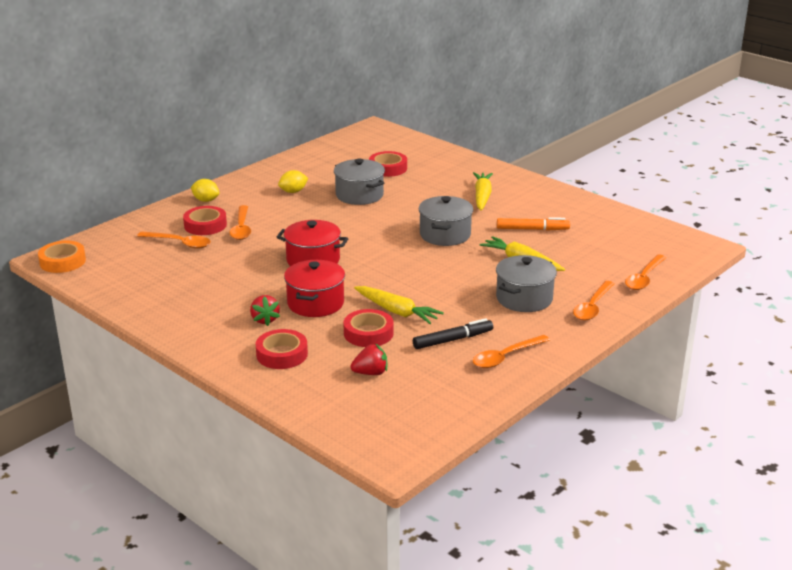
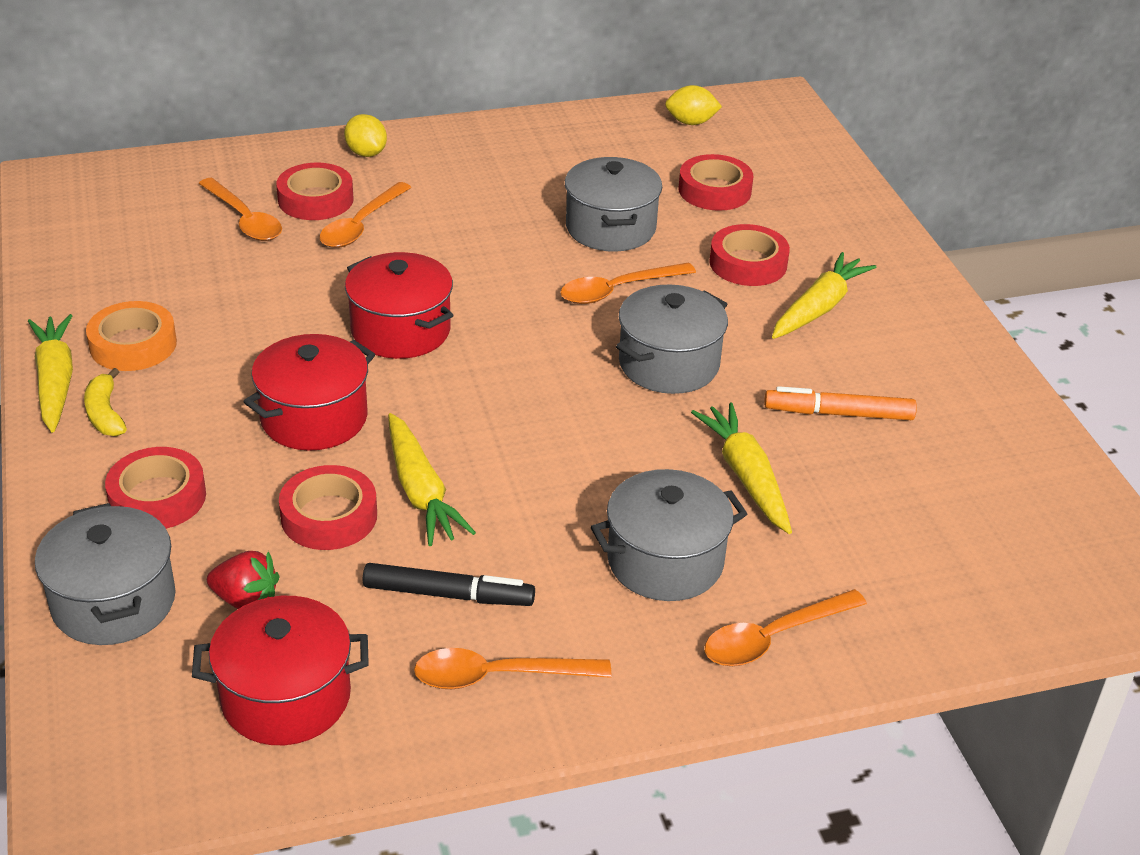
camera: 30 degrees right, 10 degrees up
(62, 261) = (58, 191): orange tape -> orange tape (133, 344)
(171, 332) = (55, 382): none -> yellow carrot
(214, 335) = (105, 414): none -> yellow banana
(265, 320) = (206, 417): red strawberry -> none
(293, 191) = (513, 183): yellow lemon -> yellow lemon (691, 122)
(313, 395) = (114, 602): none -> grey pot
(430, 396) = (286, 697): none -> red pot
(434, 190) = (748, 263): none -> red tape
(532, 229) = (838, 414): orange marker -> orange marker turned 150 degrees clockwise
(644, 278) = (944, 615): orange spoon -> orange spoon (618, 290)

